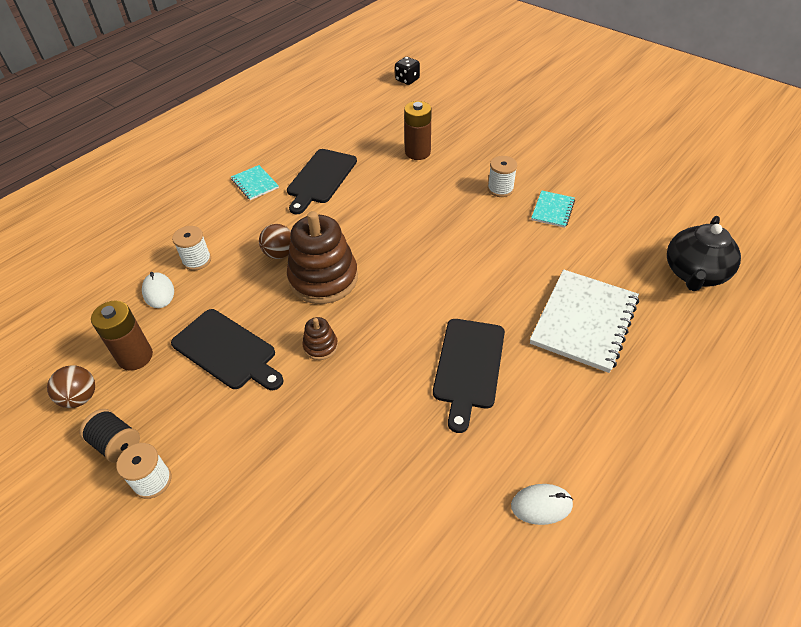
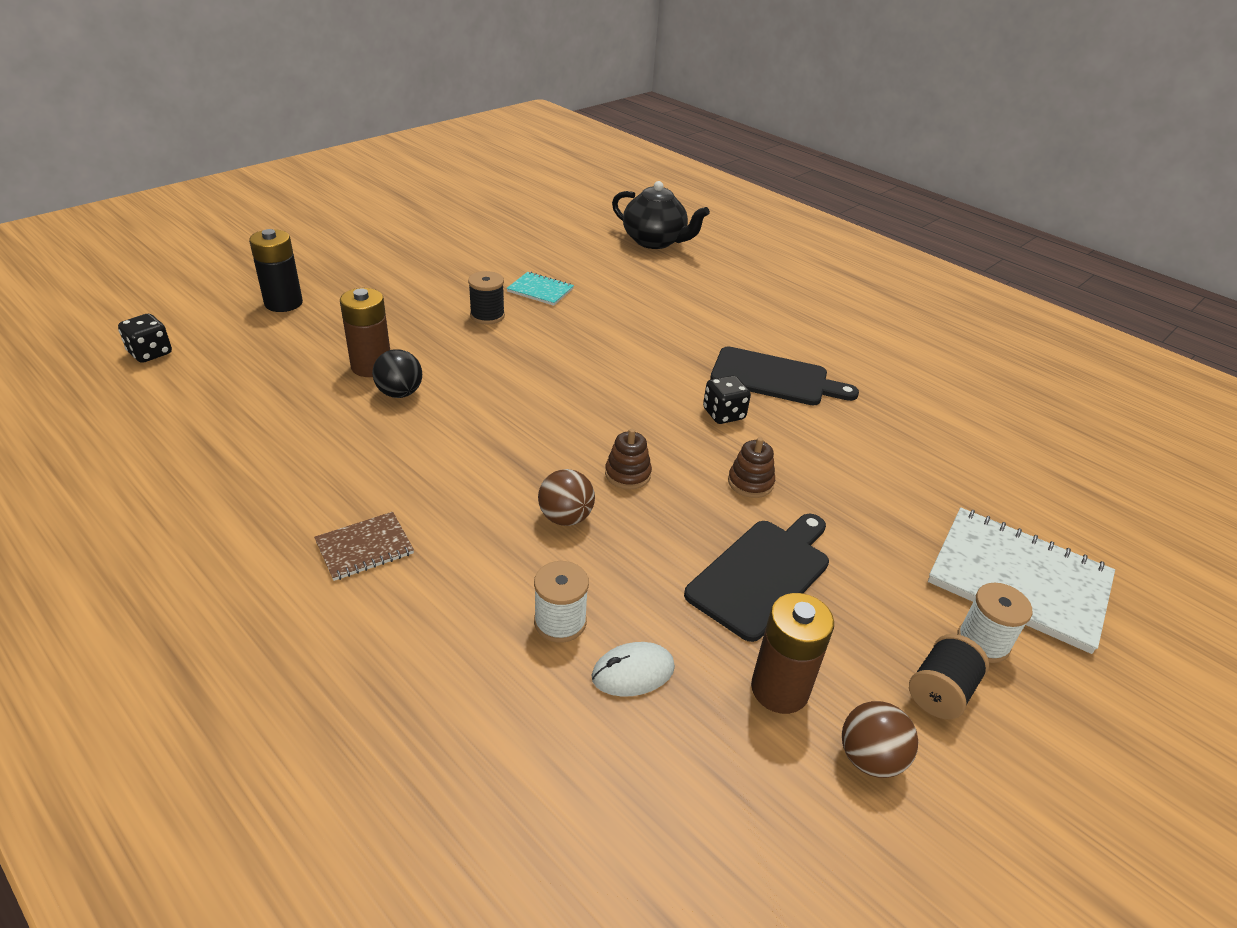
camera: 90 degrees left, 10 degrees down
(255, 183) = (364, 548): turquoise notebook -> brown notebook
(320, 178) = (389, 466): black cutting board -> none
(323, 278) = (627, 474): brown stacking toy -> brown stacking toy, size x0.46
(392, 169) = (400, 393): none -> black ball
(404, 330) = (723, 414): none -> black dice
(477, 105) = (283, 303): none -> black battery
(500, 189) = (487, 316): white spool -> black spool
(541, 505) = (920, 363): white mouse -> none
(584, 321) = (712, 305): white notebook -> white notebook (1018, 580)

